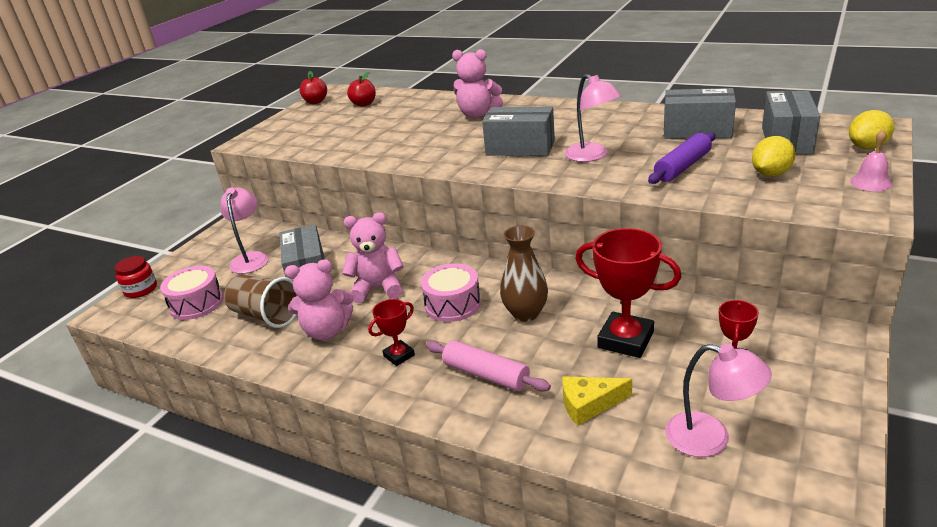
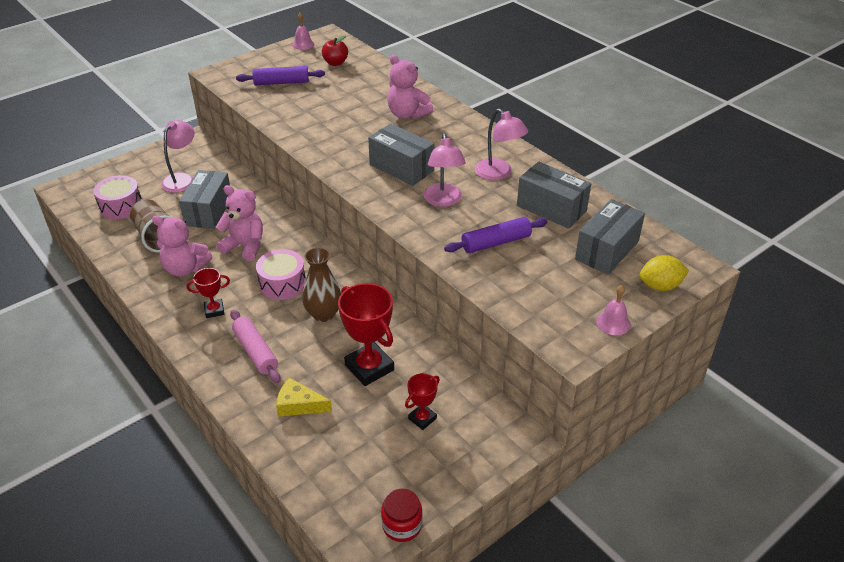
camera: 20 degrees right, 10 degrees up
(141, 289) = (94, 177): red jar -> red jar (402, 525)
(316, 102) = (303, 44): red apple -> pink bell
(323, 130) = (281, 82): none -> purple rolling pin
(711, 438) = (350, 465): pink lamp -> pink lamp (498, 174)
(771, 174) = (551, 279): yellow lemon -> none

